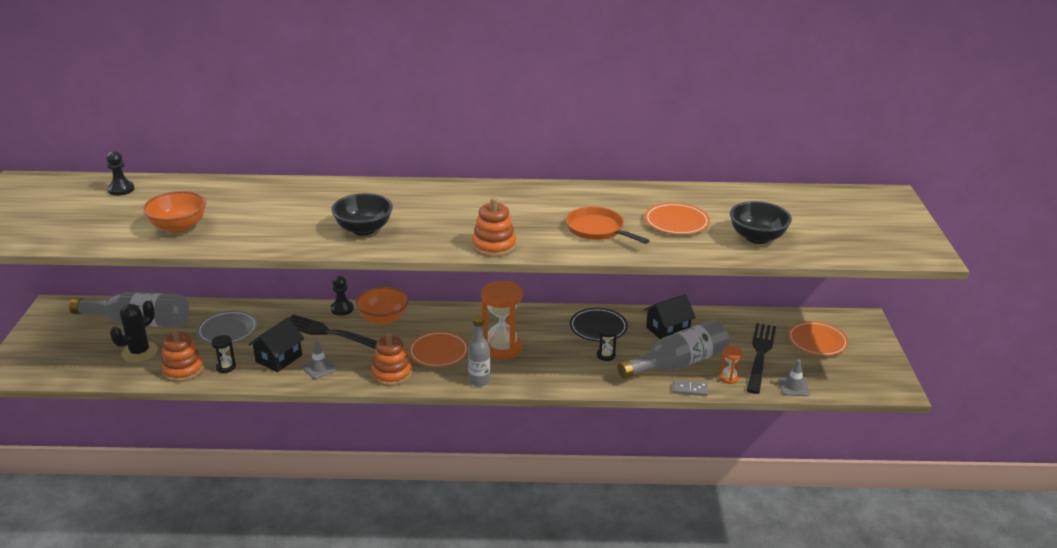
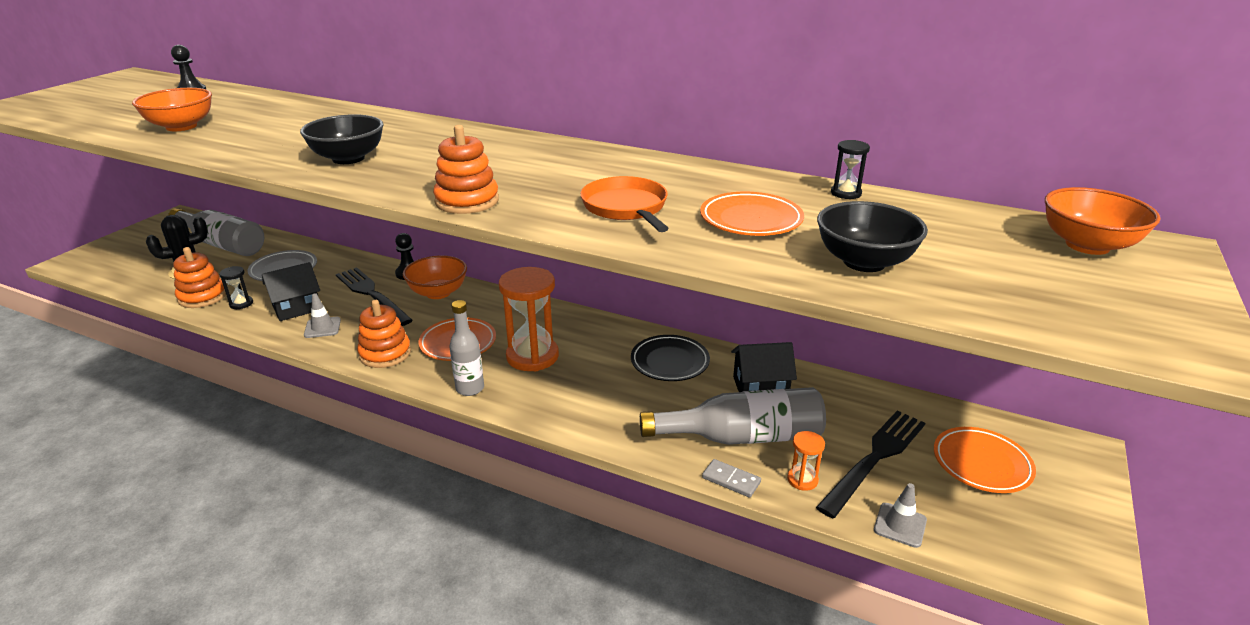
camera: 25 degrees right, 0 degrees up
(606, 355) = (651, 399): black hourglass -> black hourglass (846, 193)
(855, 202) = (1087, 245): none -> orange bowl

